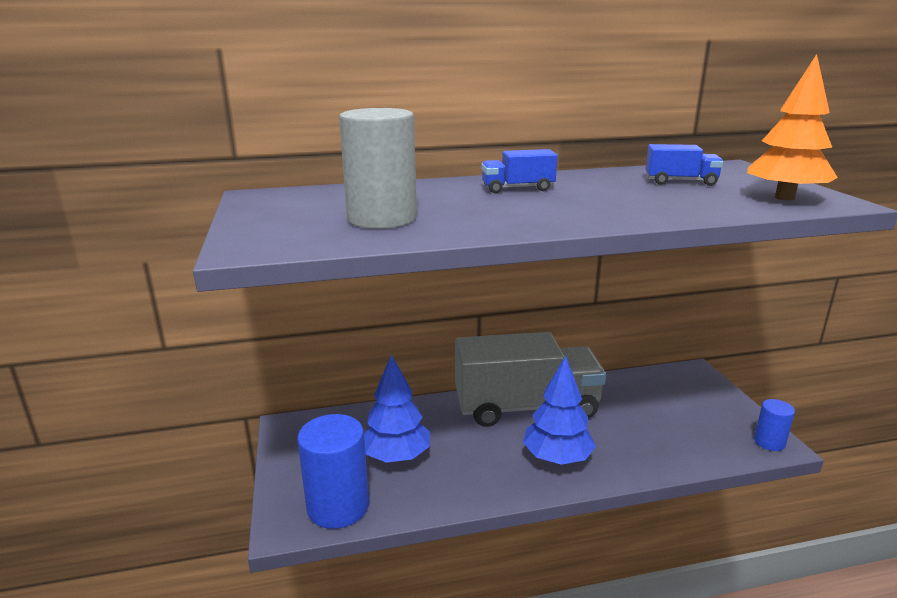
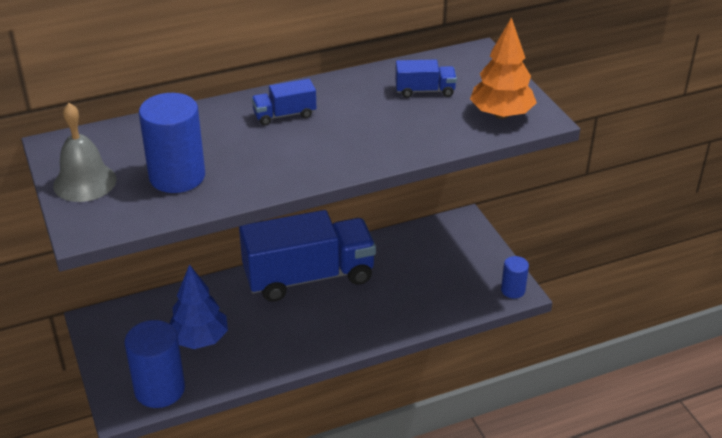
camera: 10 degrees left, 15 degrees up
(271, 217) = (85, 182): none -> grey bell
(382, 218) = (177, 176): grey cylinder -> blue cylinder
(526, 407) = (309, 277): grey truck -> blue truck
(557, 458) = (336, 325): blue tree -> none

